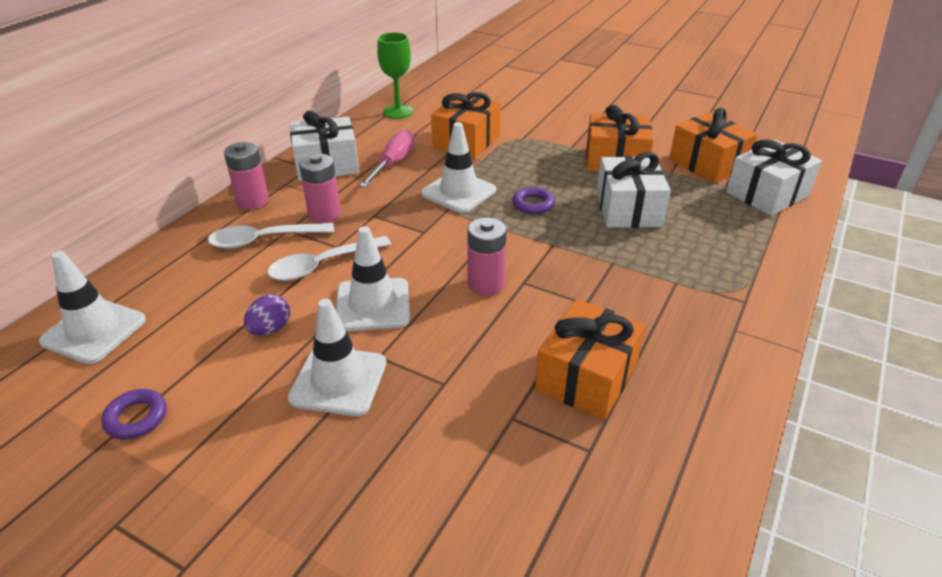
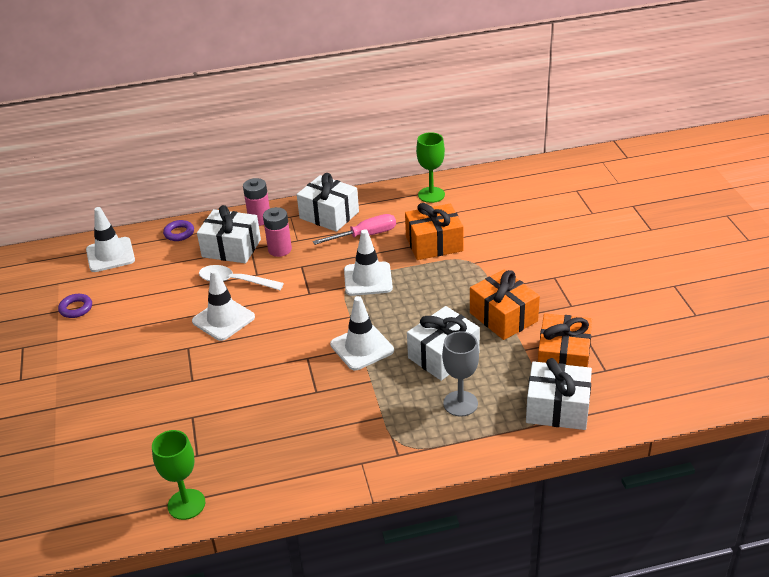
camera: 50 degrees right, 0 degrees up
(263, 240) = (231, 248): white spoon -> white gift
(270, 329) = (168, 301): purple egg -> none
(338, 381) = (157, 347): white traffic cone -> white traffic cone (362, 347)
(486, 284) = (288, 345): pink battery -> none
(533, 204) = (394, 314): purple ring -> purple ring (179, 233)
(586, 377) = (250, 425): orange gift -> none
(677, 510) = (186, 504): none -> green goblet
(707, 233) = (460, 403): none -> grey goblet

